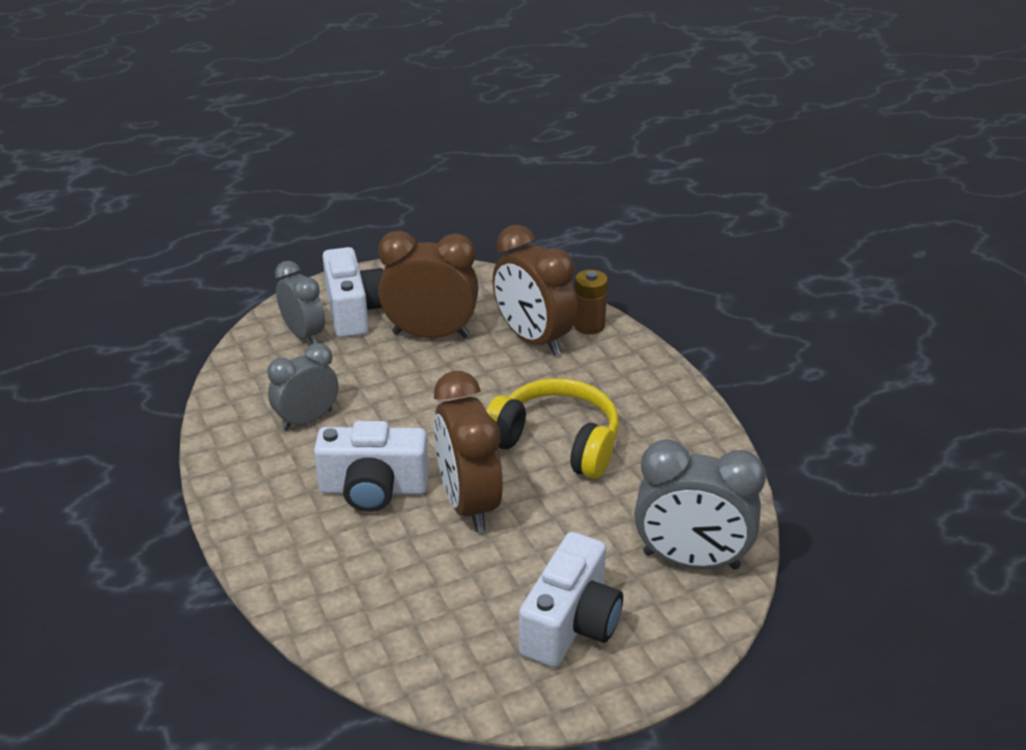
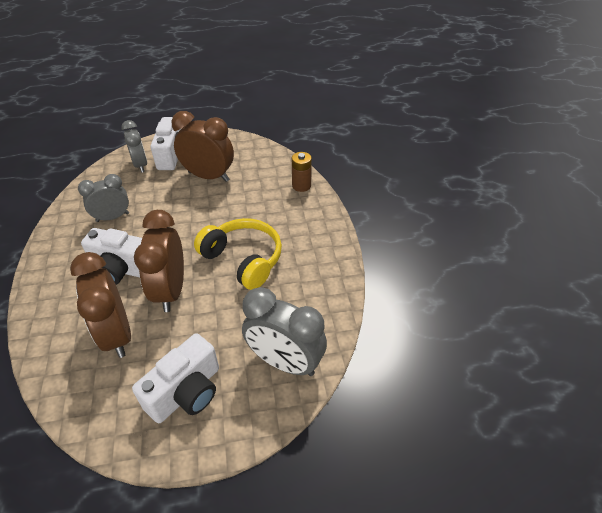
camera: 15 degrees right, 10 degrees up
(533, 339) = (264, 189): brown clock -> brown clock (117, 334)

